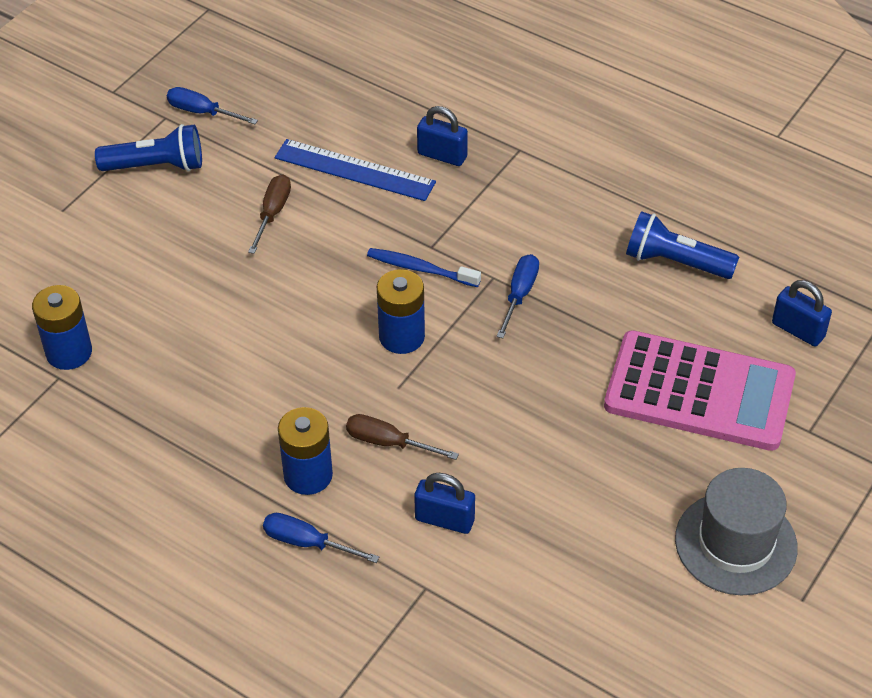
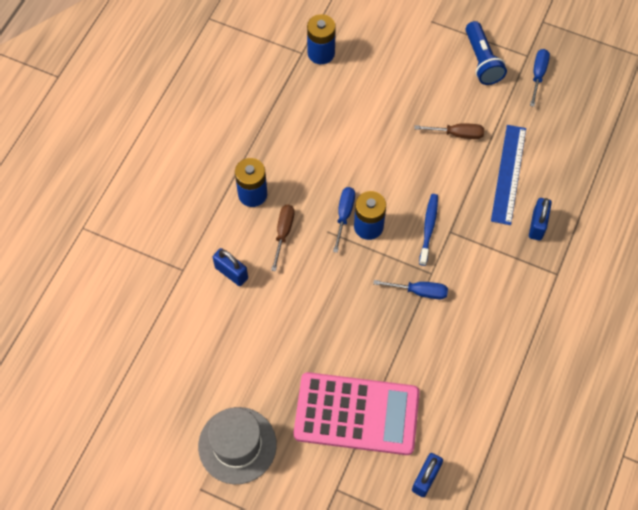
camera: 80 degrees right, 15 degrees up
(307, 543) = (205, 202): blue screwdriver -> blue screwdriver (344, 215)
(444, 520) = (231, 273): blue padlock -> blue padlock turned 60 degrees counterclockwise
(675, 262) = (472, 390): blue flashlight -> none
(699, 392) = (356, 414): pink calculator -> pink calculator turned 90 degrees counterclockwise

